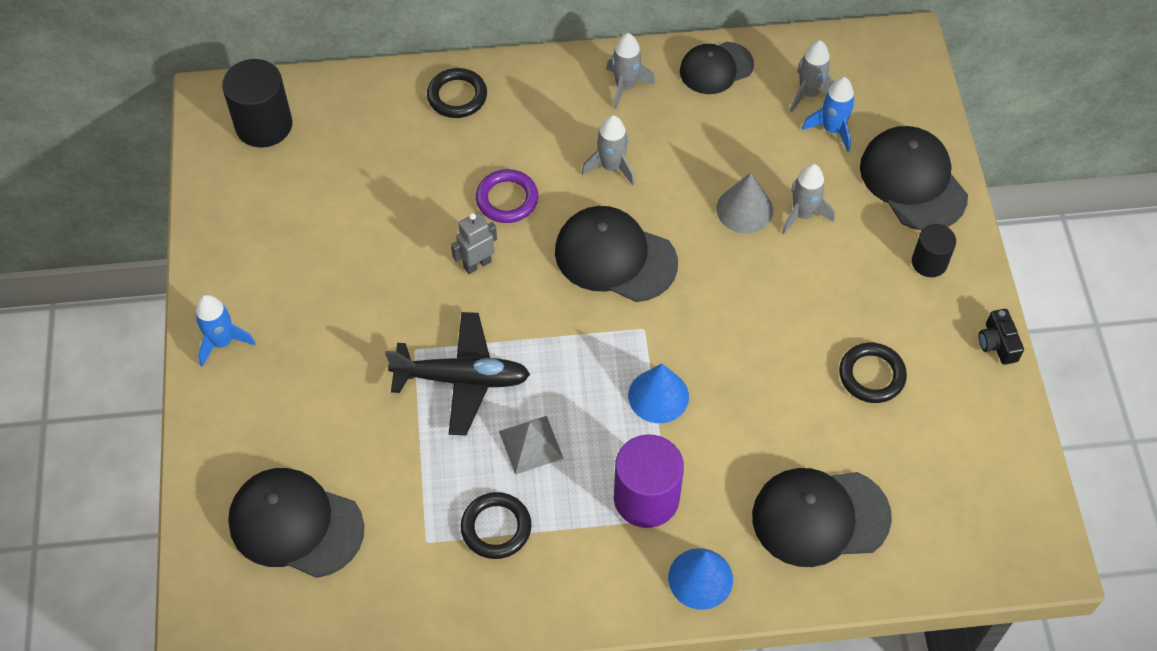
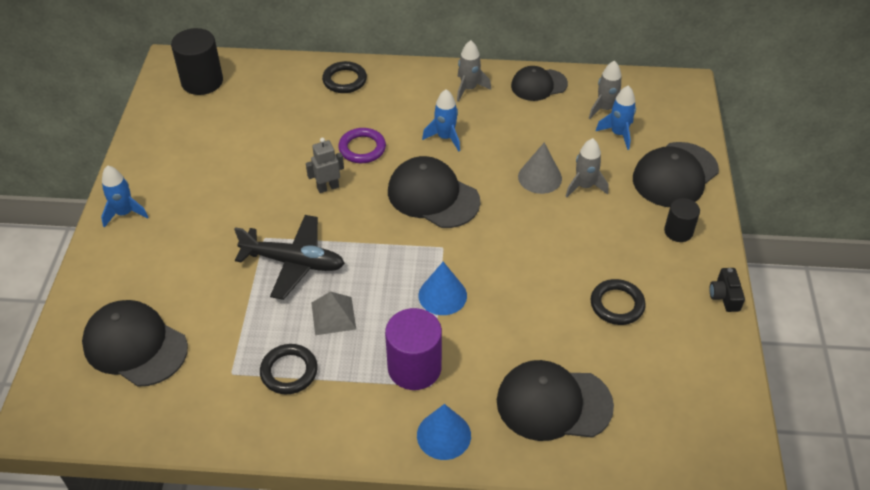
camera: 10 degrees right, 10 degrees down
(611, 167) = (445, 137): grey rocket -> blue rocket
(913, 181) = (675, 175): black cap -> black cap turned 120 degrees counterclockwise

